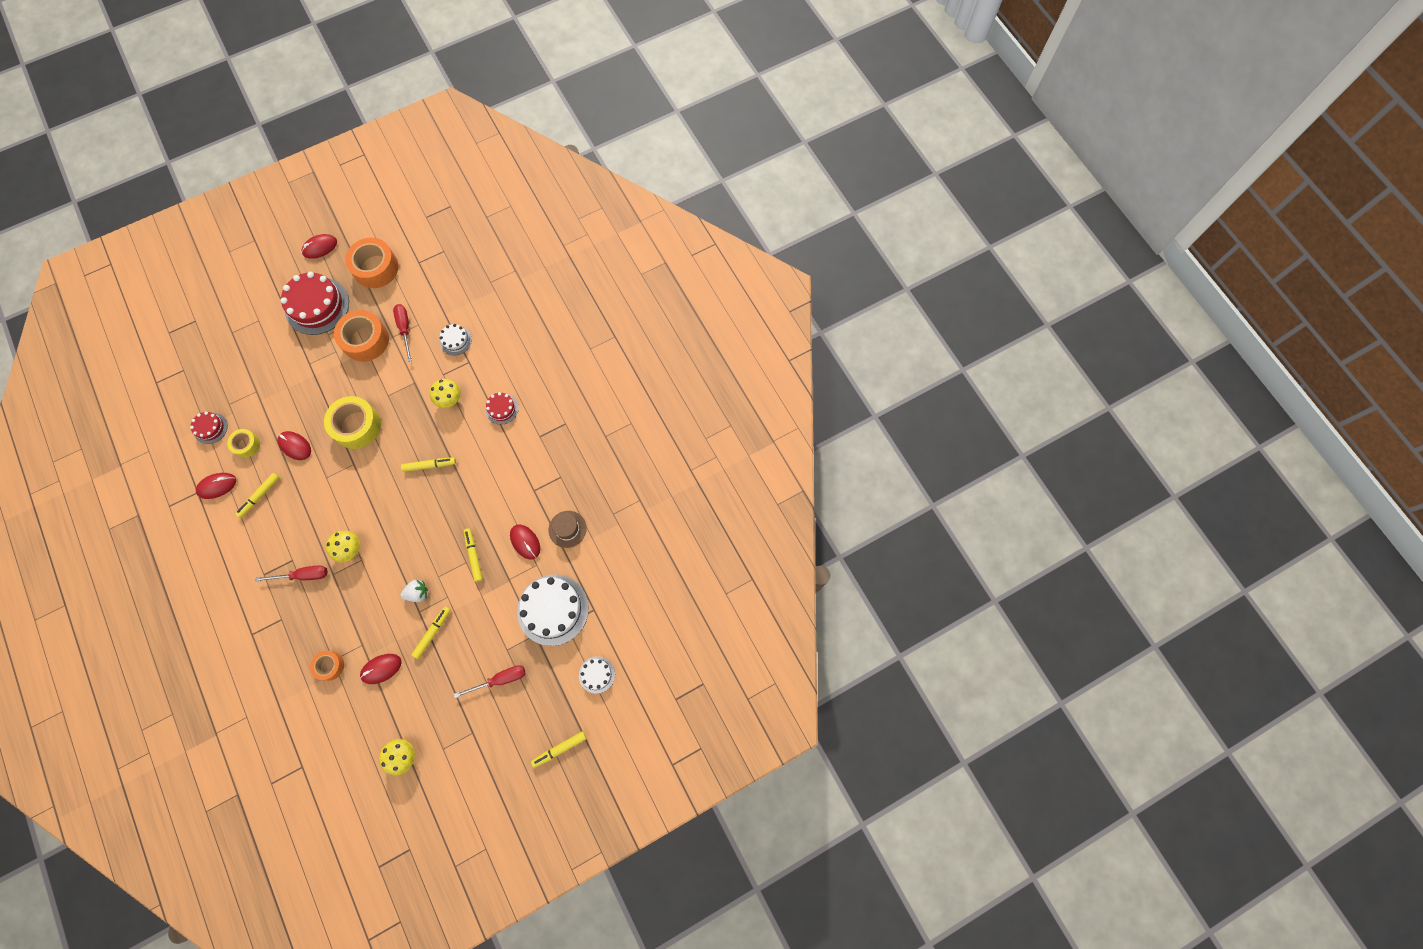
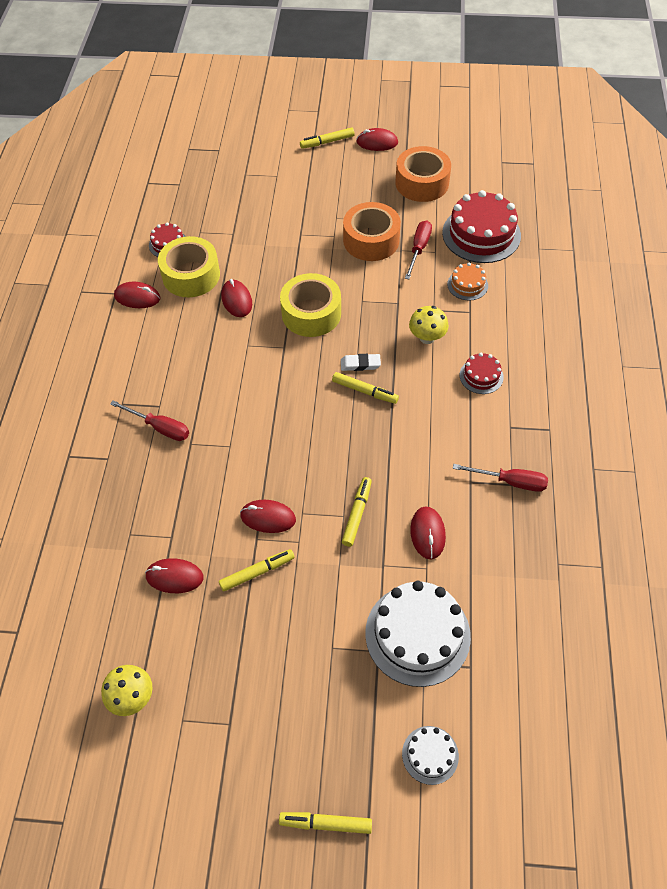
camera: 35 degrees right, 15 degrees down
(246, 445) = (191, 275): yellow tape -> yellow tape, size x1.84
(260, 496) = (170, 328): yellow marker -> yellow marker (327, 142)
(317, 306) = (341, 189): red cake -> red cake (481, 234)
(330, 666) = (122, 538): orange tape -> none
(350, 549) = (225, 429): yellow mushroom -> none
(415, 446) = (360, 364): none -> white eraser
(417, 593) = (268, 517): white strawberry -> red mouse
(455, 340) = (467, 285): white cake -> orange cake
(500, 680) = (302, 679): red screwdriver -> red screwdriver (510, 482)
(567, 529) = (488, 548): brown hat -> none

